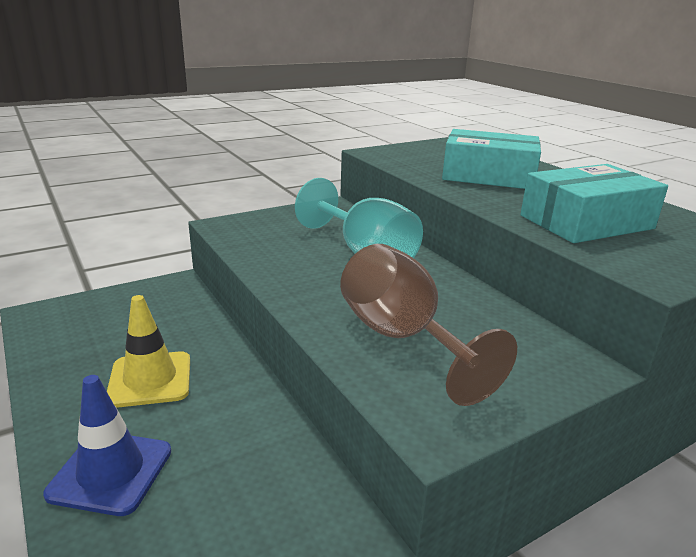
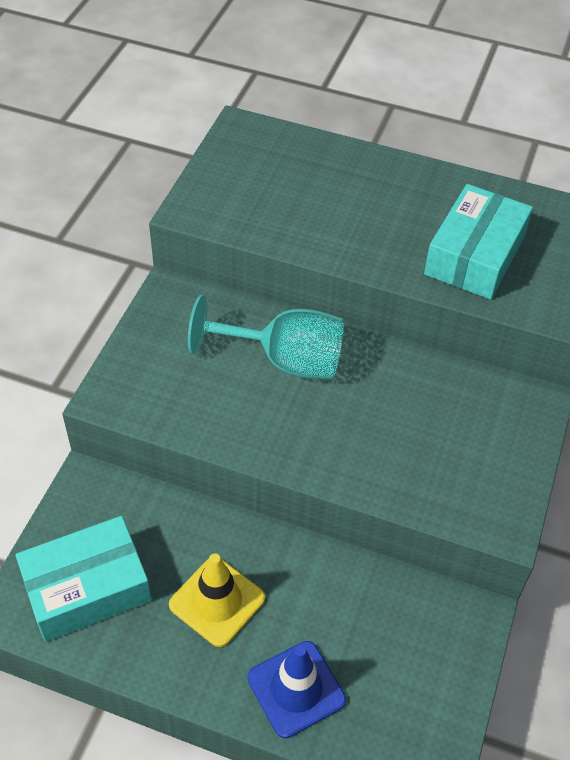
camera: 40 degrees left, 25 degrees up
(403, 339) = (415, 454): brown goblet -> none
(488, 175) = (338, 206): turquoise box -> turquoise box (87, 588)

